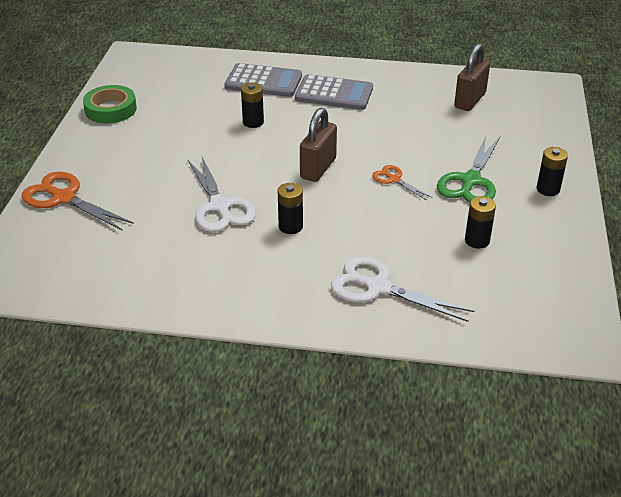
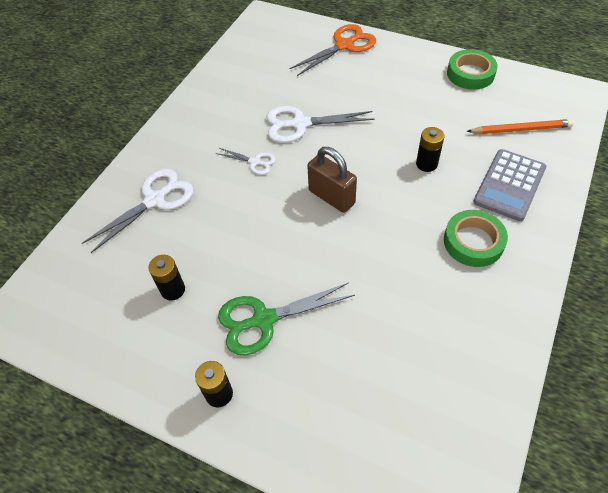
camera: 110 degrees right, 15 degrees up
(190, 79) = (521, 129): none -> orange pencil
(290, 226) = (255, 162): black battery -> white scissors
(334, 93) = (473, 242): grey calculator -> green tape
(394, 179) = (292, 252): orange scissors -> none
(470, 100) = (432, 385): brown padlock -> none
(470, 181) = (264, 320): green scissors -> green scissors turned 60 degrees counterclockwise

